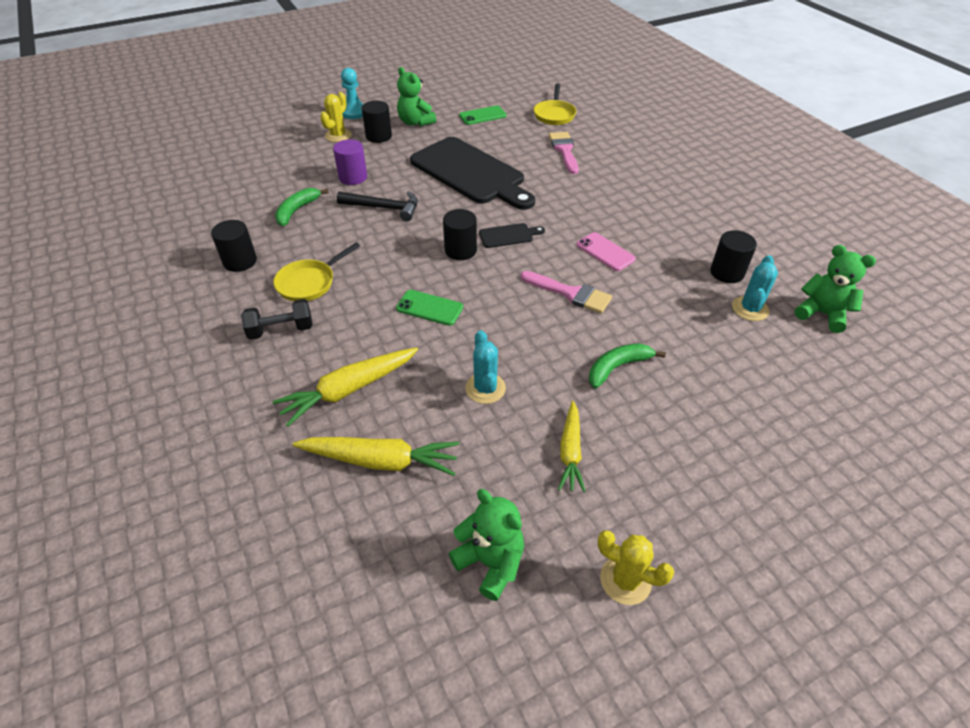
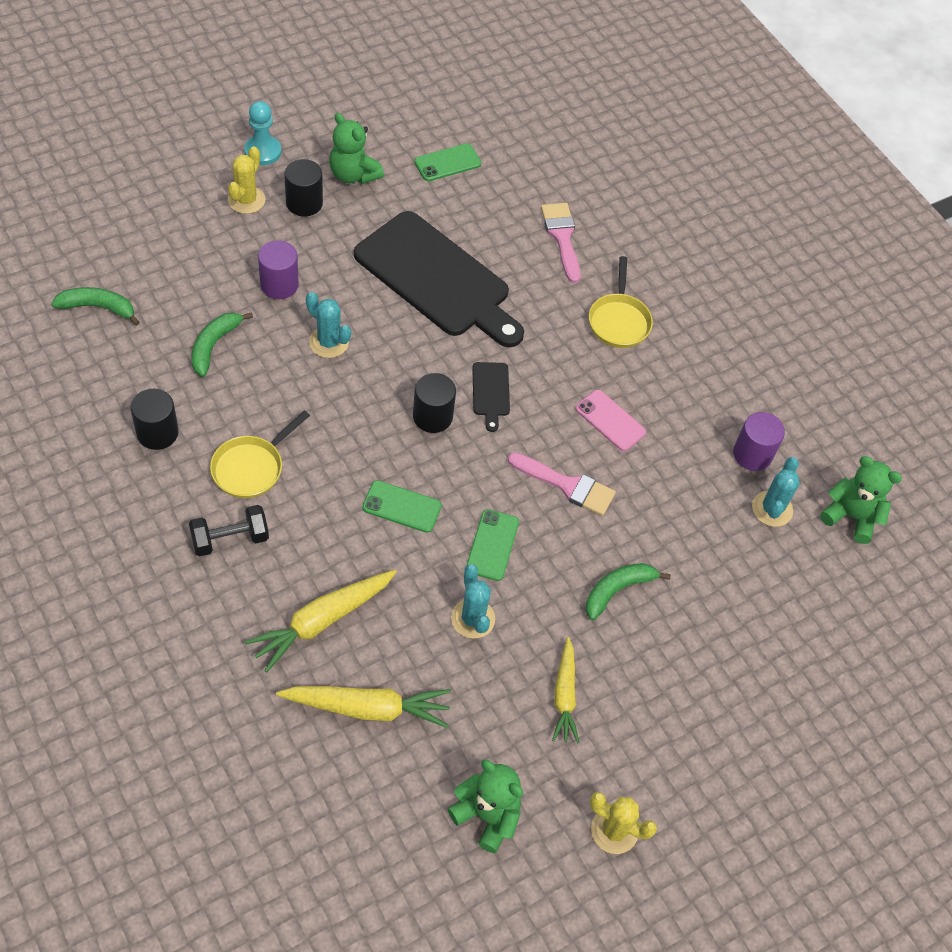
camera: 10 degrees left, 10 degrees up
(217, 191) = (98, 307): none -> green banana
(384, 208) = (328, 342): black hammer -> turquoise cactus
(505, 334) = (492, 545): none -> green phone
(508, 235) = (491, 392): black cutting board -> black cutting board turned 105 degrees clockwise
(554, 115) = (548, 163): yellow pan -> yellow pan (619, 321)
(727, 272) = (752, 454): black cylinder -> purple cylinder

